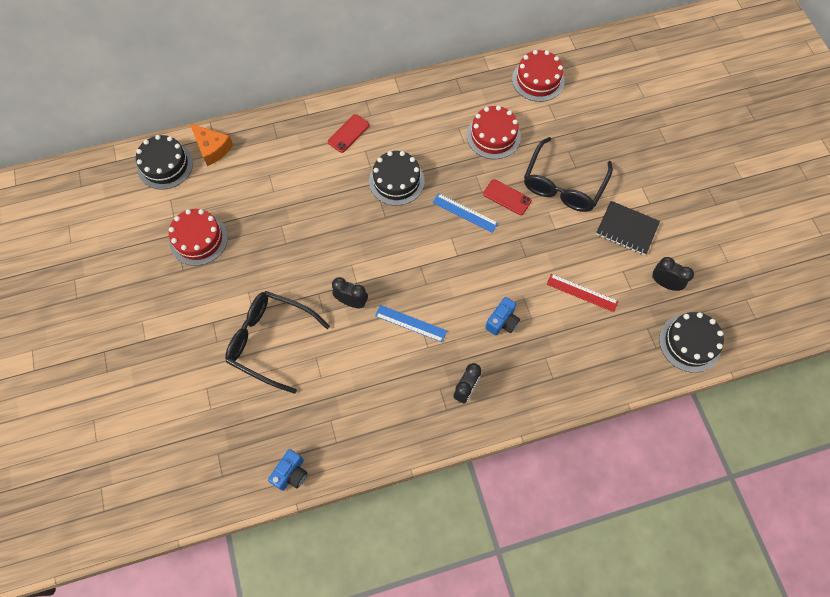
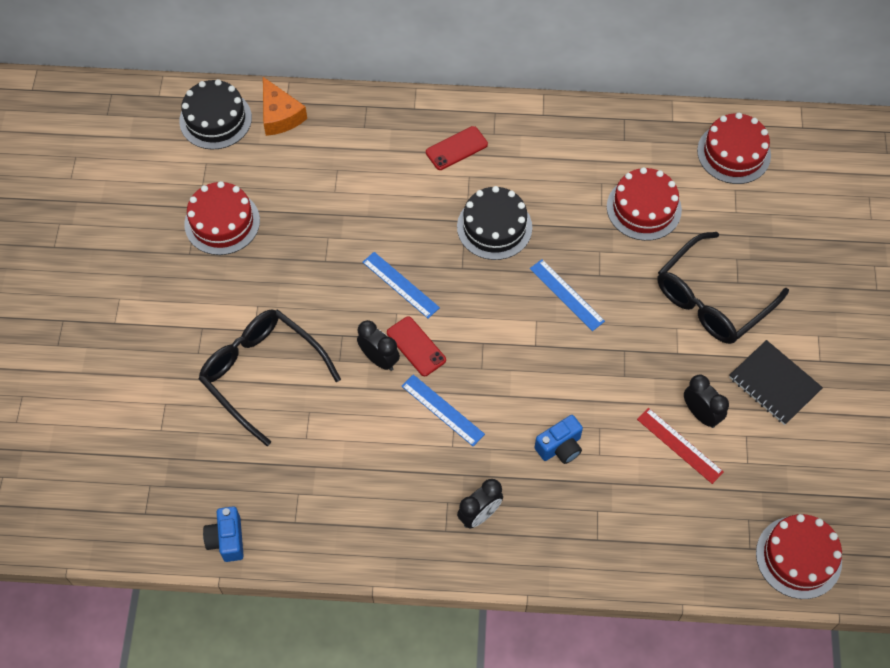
camera: 20 degrees right, 5 degrees down
(291, 473) = (227, 539): blue camera -> blue camera turned 120 degrees clockwise
(346, 243) = (400, 284): none -> blue ruler
(507, 197) = (630, 292): red phone -> red phone (416, 346)
(664, 283) = (796, 470): black clock -> black clock (700, 414)
(690, 343) = (798, 557): black cake -> red cake

